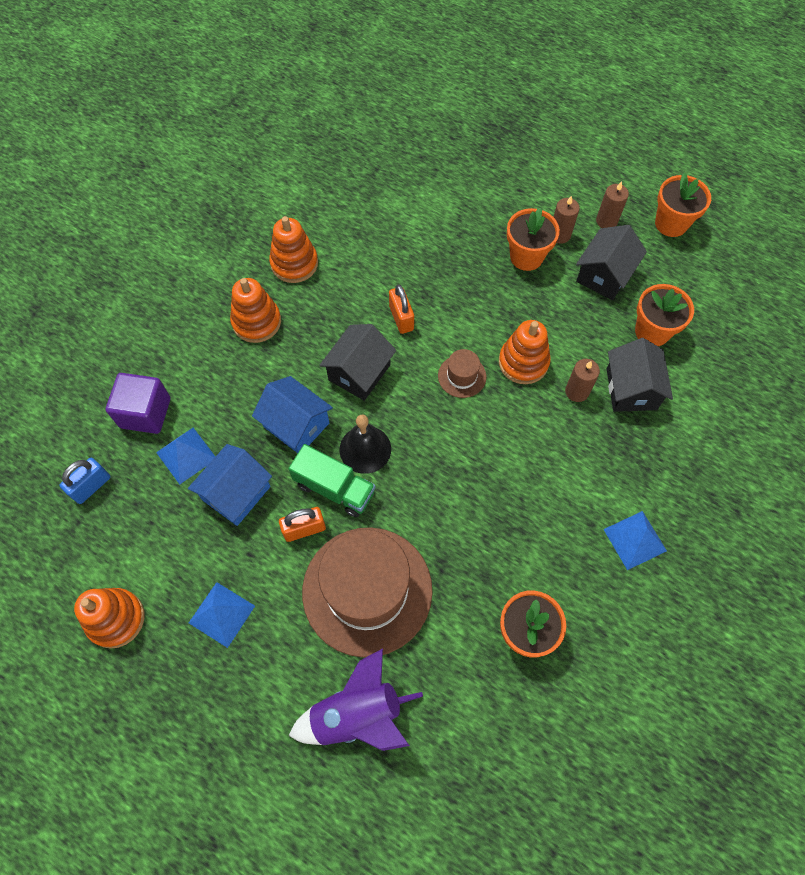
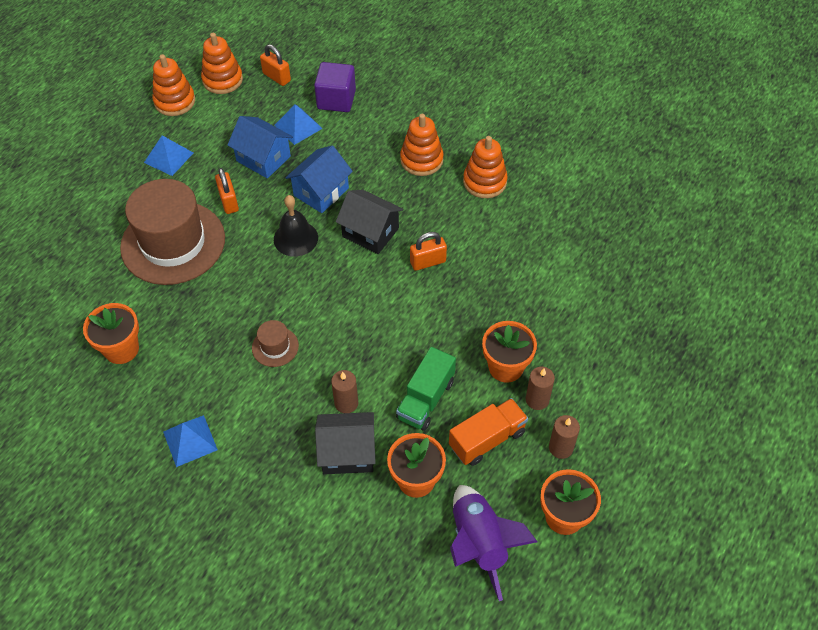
camera: 90 degrees right, 10 degrees down
(91, 486) = (276, 77): blue padlock -> orange padlock
(334, 488) = (262, 219): green truck -> green truck (426, 399)
(357, 714) = (80, 239): purple rocket -> purple rocket (479, 543)
(462, 376) = (365, 308): brown hat -> brown hat (275, 347)
(523, 362) = (379, 359): orange stacking toy -> orange stacking toy (222, 80)
(604, 275) = (487, 439): black house -> orange truck

